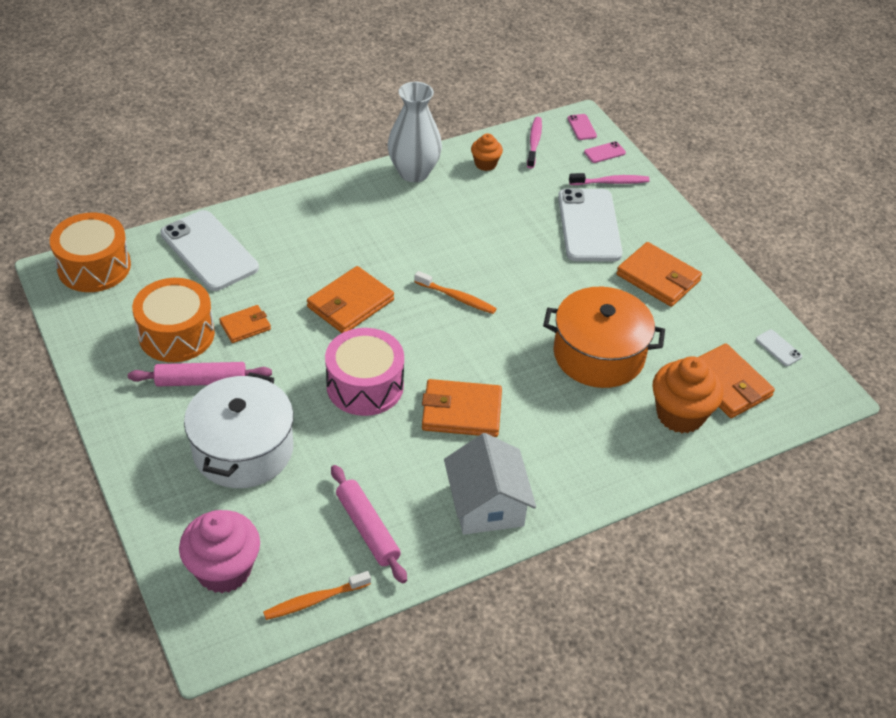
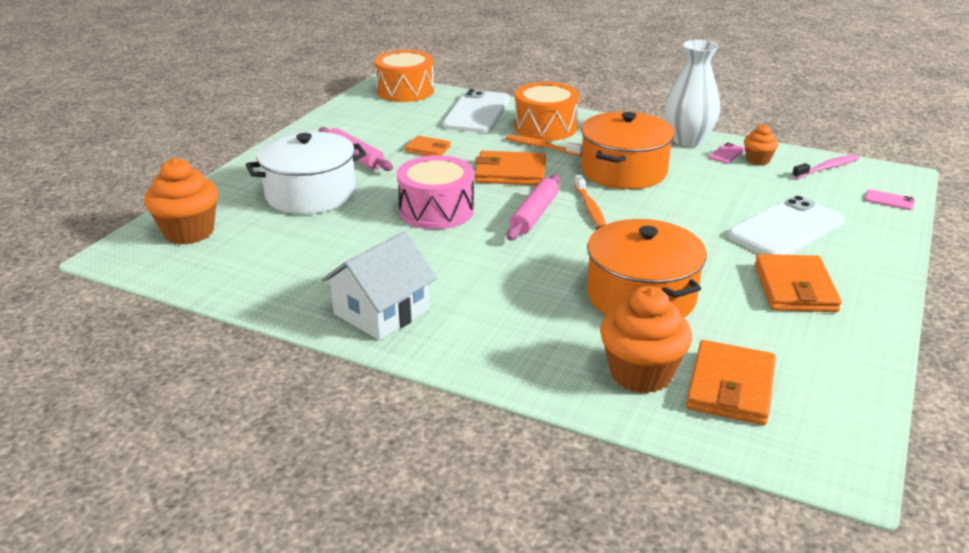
camera: 55 degrees right, 15 degrees down
(176, 334) = (385, 133): orange drum -> orange drum (545, 127)
(224, 570) = (189, 232): pink cupcake -> orange cupcake
(314, 600) = (194, 277): orange toothbrush -> orange toothbrush (541, 147)
(367, 529) = (290, 270): pink rolling pin -> pink rolling pin (534, 215)
(422, 241) = (623, 171): none -> orange pot
(461, 412) = (469, 259): orange wallet -> none
(581, 127) = (893, 179): pink phone -> pink phone (726, 153)
(611, 182) = (860, 217): pink toothbrush -> none
(778, 348) = (842, 402): white phone -> none

